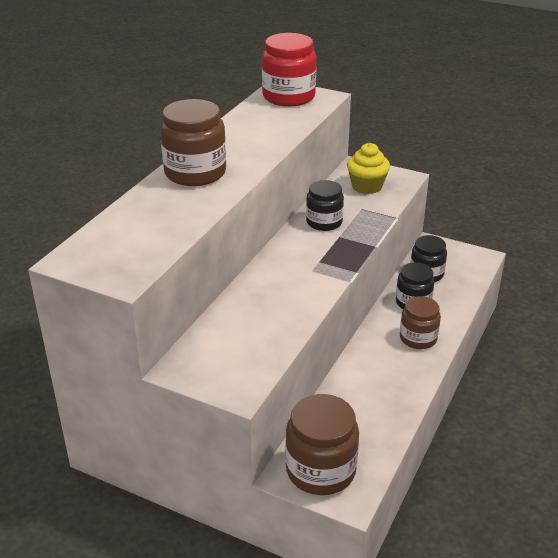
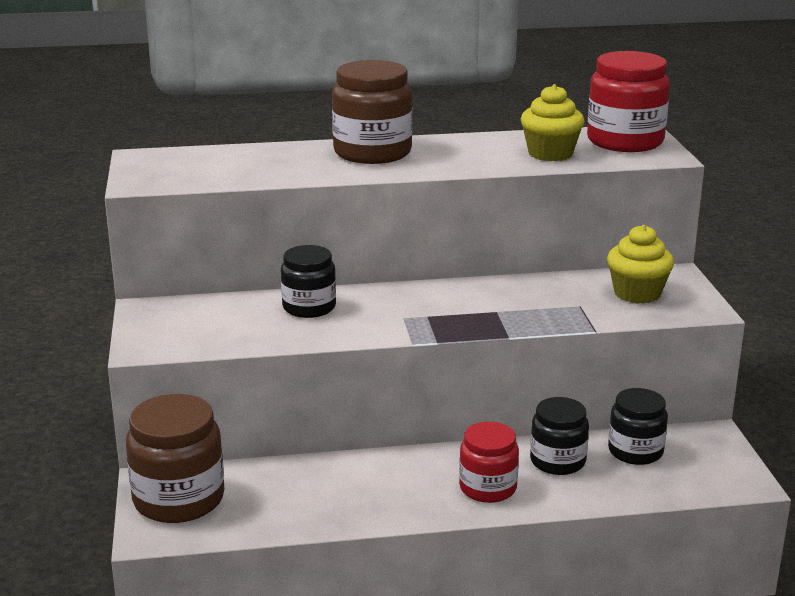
camera: 55 degrees right, 10 degrees down
(278, 123) = (550, 153): none -> yellow cupcake
(324, 222) = (513, 294): black jar -> black jar (309, 307)
(418, 338) = (488, 488): brown jar -> red jar

